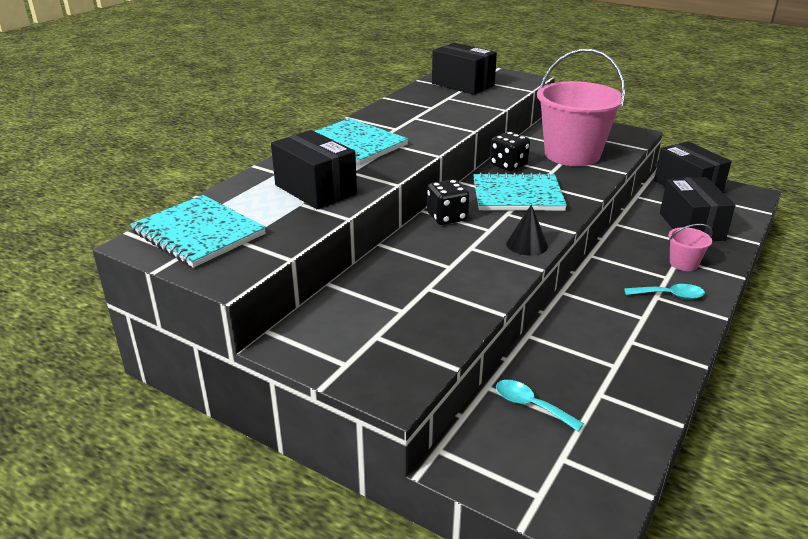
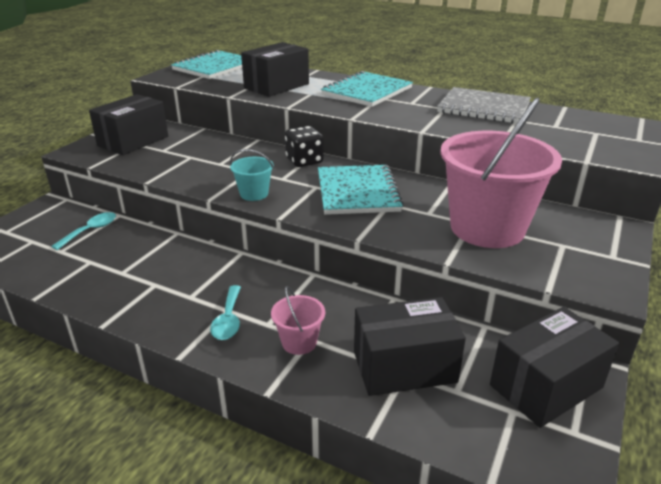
camera: 85 degrees right, 0 degrees up
(417, 104) = (483, 108): none -> grey notebook
(463, 84) = (570, 126): black box -> black box (133, 141)
(508, 165) = (432, 189): black dice -> none
(527, 244) = (254, 194): black cone -> turquoise bucket

